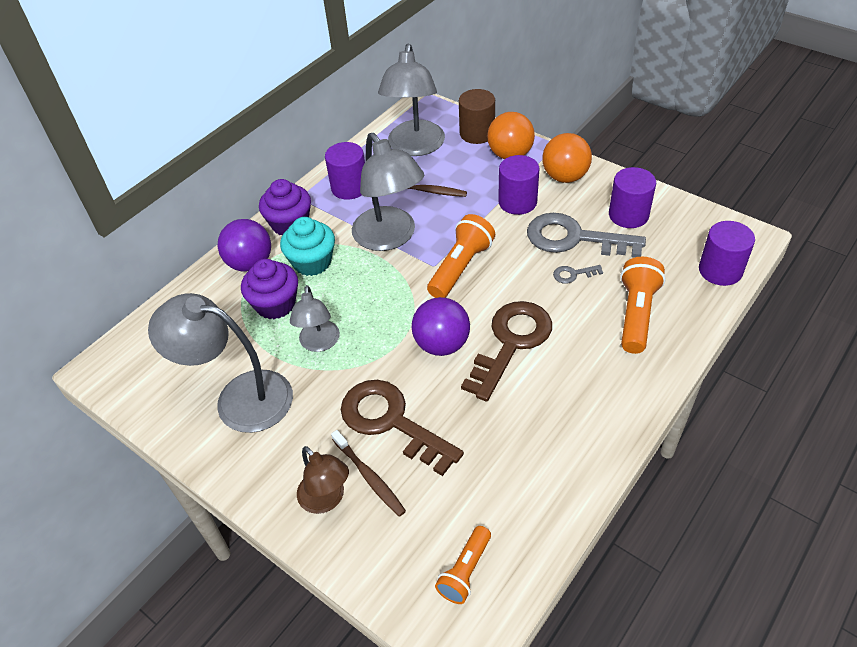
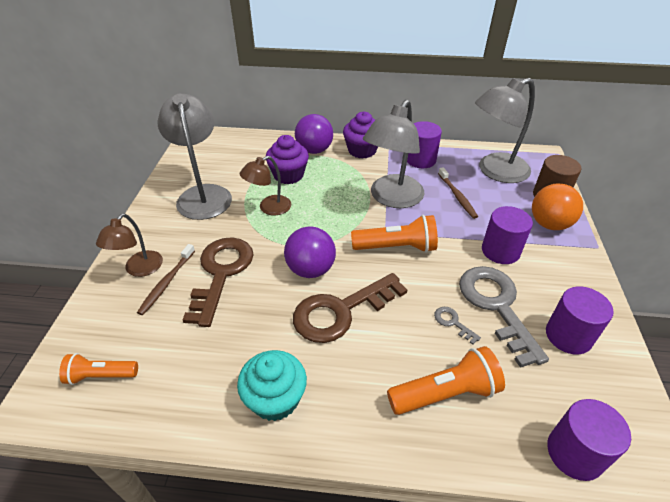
camera: 55 degrees right, 5 degrees down
(312, 262) = (337, 174): turquoise cupcake -> turquoise cupcake (275, 399)
(319, 343) = (269, 208): grey lamp -> brown lamp
(511, 343) = (341, 311): brown key -> brown key turned 150 degrees clockwise
(565, 177) = (564, 269): orange ball -> none

